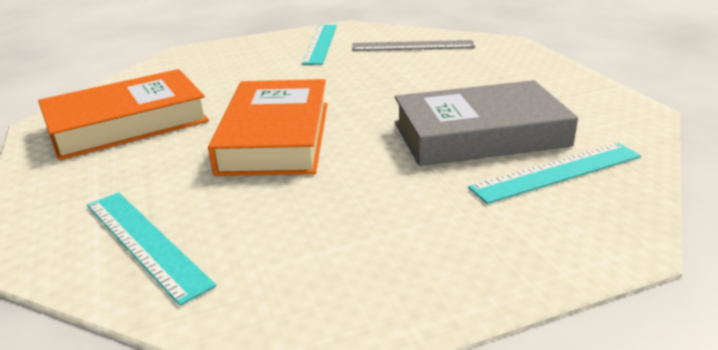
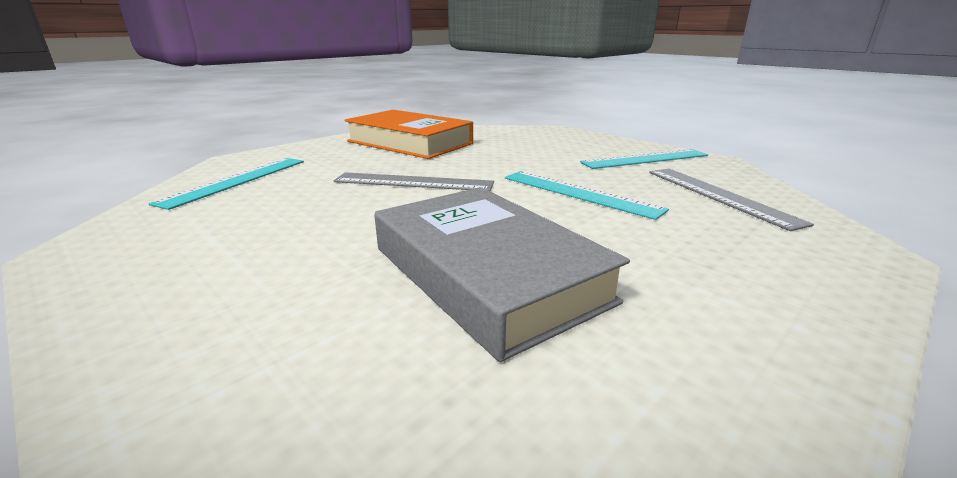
camera: 65 degrees right, 5 degrees down
(275, 137) = (413, 182): orange book -> grey ruler
(557, 172) = (395, 353): turquoise ruler -> turquoise ruler (579, 193)

